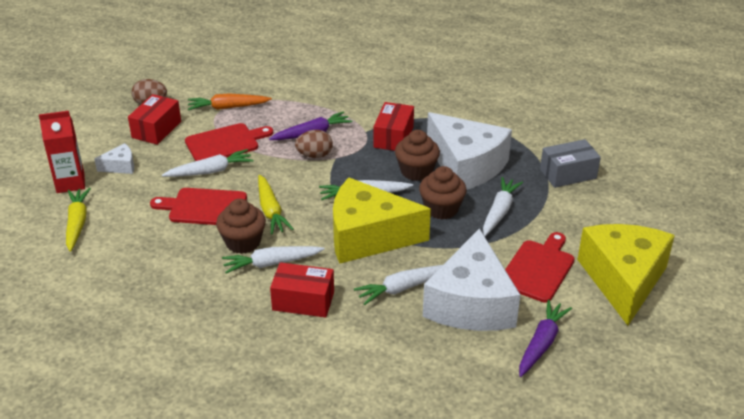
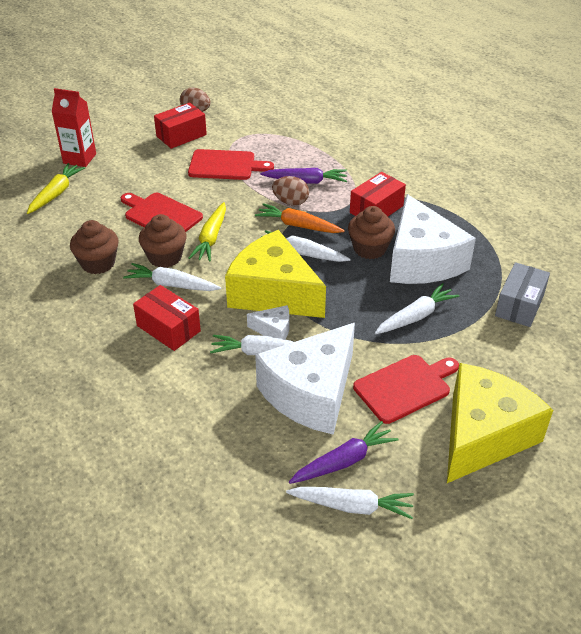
camera: 30 degrees right, 5 degrees up
(120, 166) = (127, 157): white cheese -> white cheese (273, 330)
(210, 171) = (192, 186): white carrot -> white carrot (352, 506)
(228, 107) = (254, 135): orange carrot -> orange carrot (298, 225)
(441, 209) = (362, 293): brown cupcake -> brown cupcake (98, 263)
(568, 174) = (519, 305): grey box -> grey box turned 75 degrees counterclockwise

